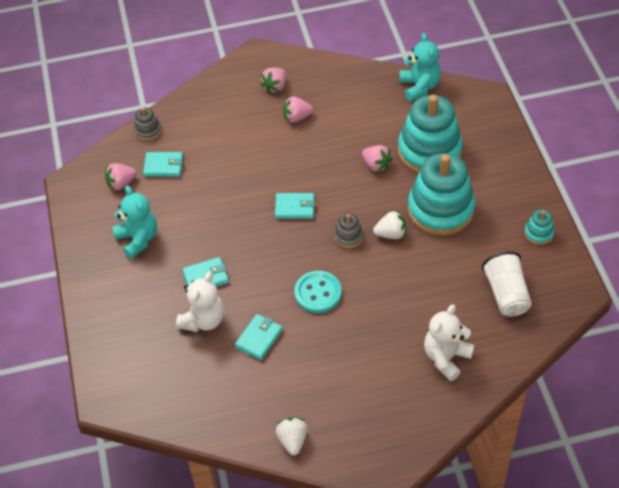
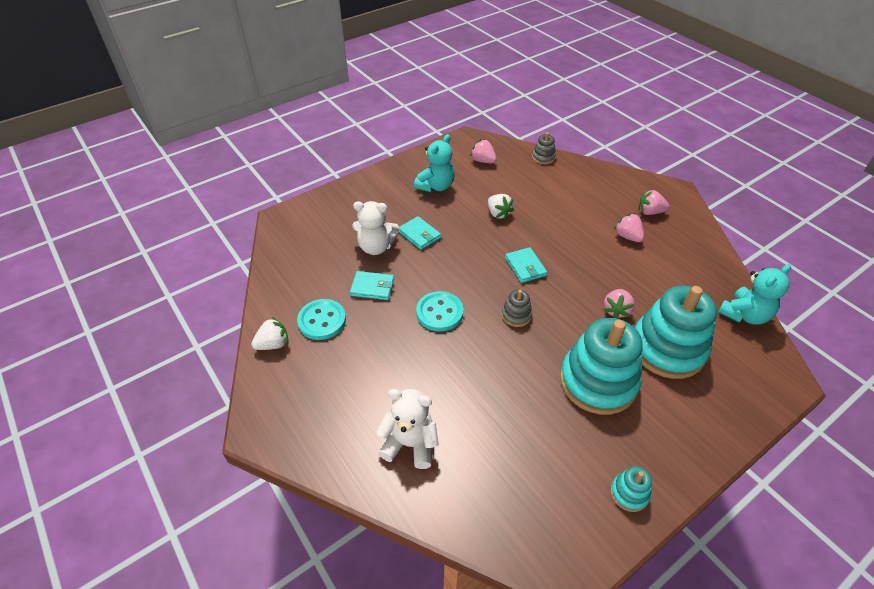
camera: 65 degrees right, 5 degrees down
(163, 166) = (515, 176): turquoise wallet -> none
(282, 392) = (322, 320): none -> turquoise button
(391, 234) = (540, 348): white strawberry -> white strawberry (498, 213)
(506, 294) = (522, 481): white cup -> none

